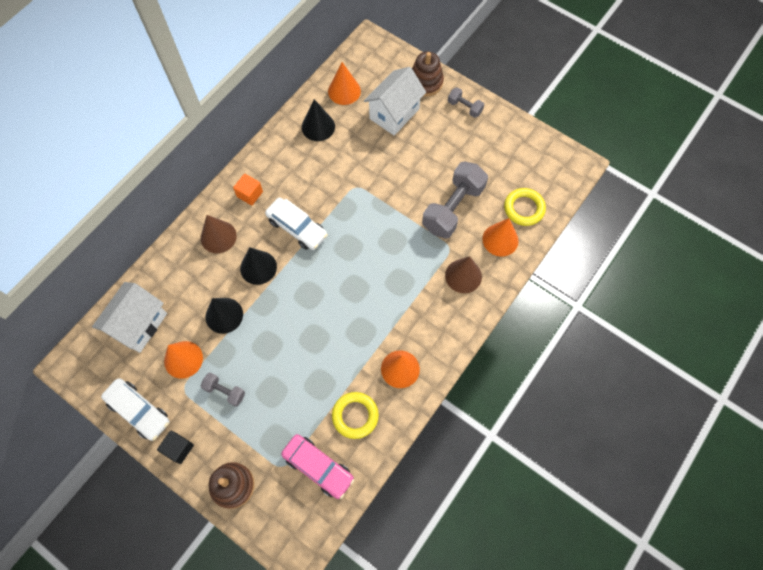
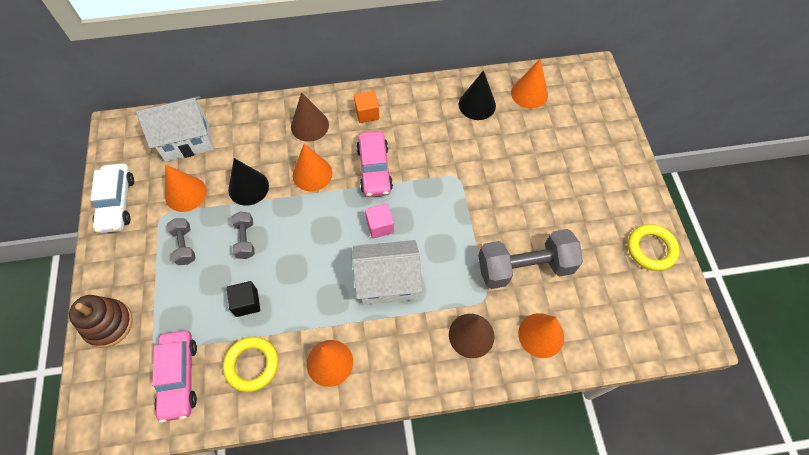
camera: 45 degrees right, 5 degrees down
(179, 448) = (108, 257): black cube -> black cube (246, 303)
(258, 267) = (312, 174): black cone -> orange cone
(297, 228) = (374, 169): white car -> pink car
(341, 261) = (380, 226): none -> pink cube
(394, 114) = (554, 144): white house -> white house (387, 282)
(425, 82) = (612, 140): brown stacking toy -> none
(464, 107) = (628, 189): grey dumbbell -> grey dumbbell (245, 239)
(524, 208) = (595, 327): yellow ring -> yellow ring (651, 249)

